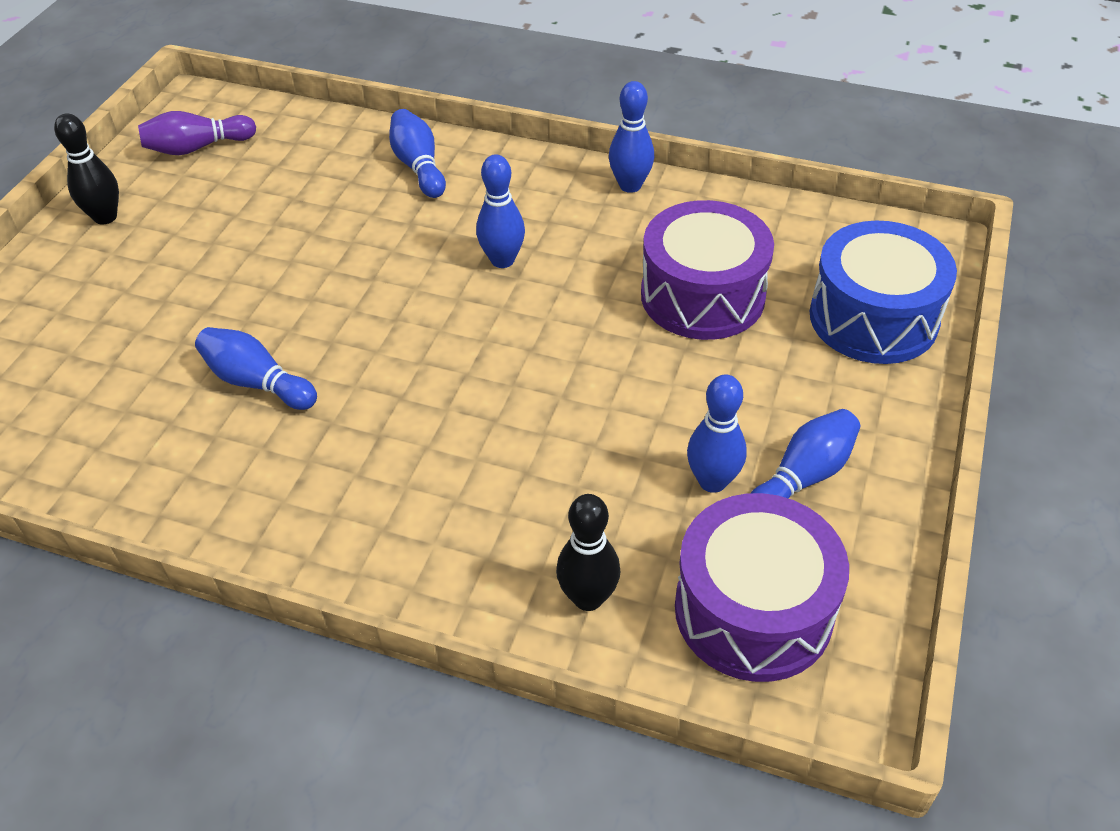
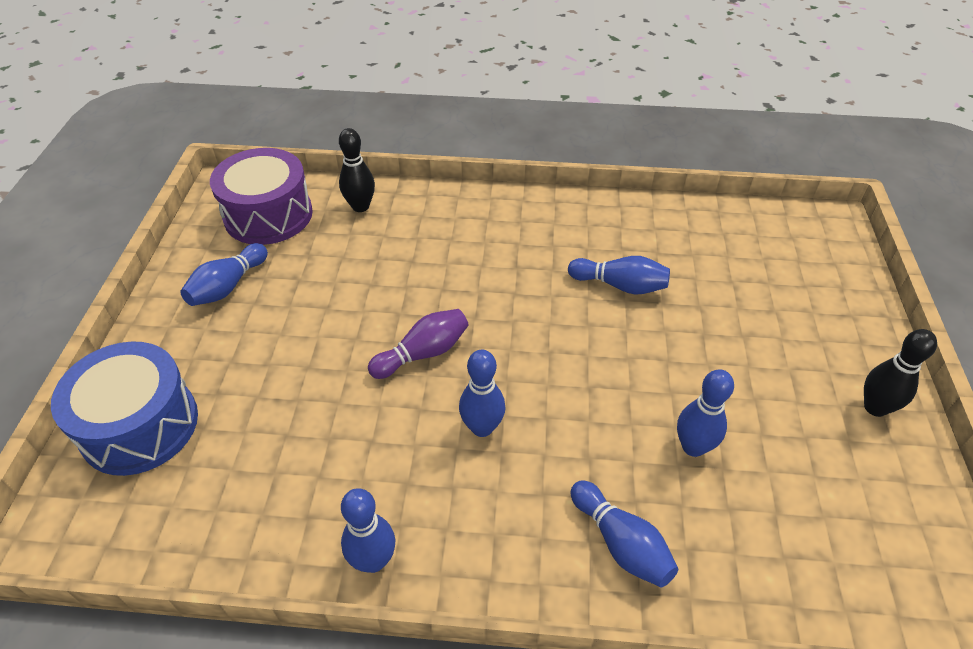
camera: 165 degrees right, 0 degrees up
(197, 148) = (882, 523): purple bowling pin -> purple bowling pin (423, 353)
(702, 295) = (292, 421): purple drum -> none
(712, 481) = (289, 274): blue bowling pin -> blue bowling pin (693, 447)

